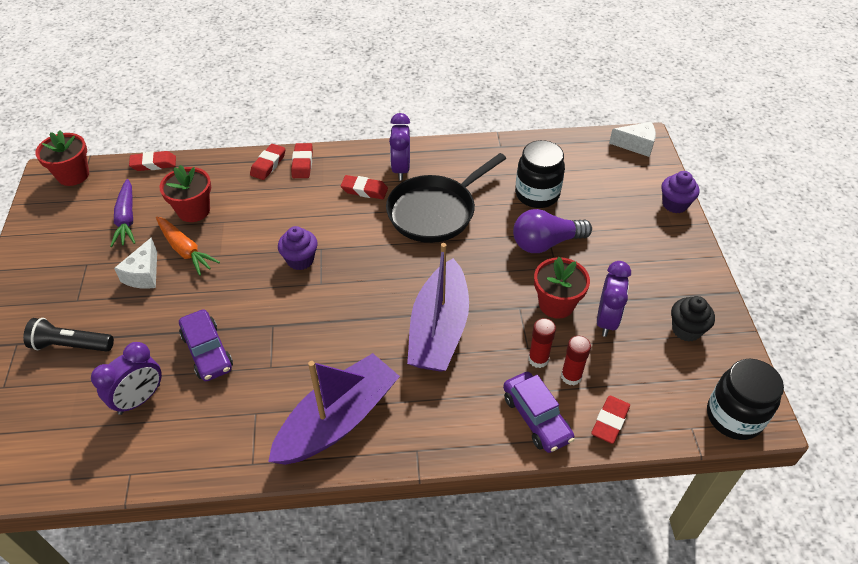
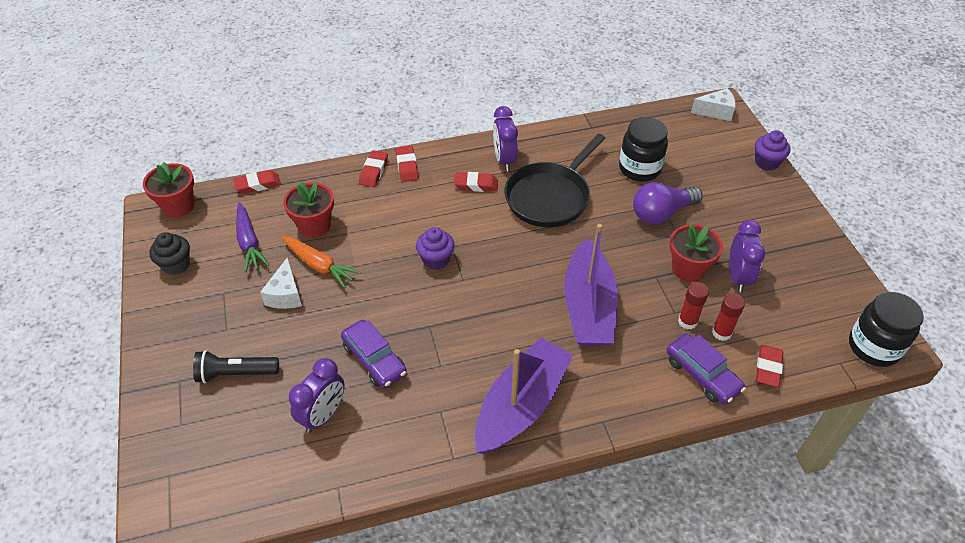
camera: 10 degrees left, 0 degrees up
(686, 330) = (810, 276): black cupcake -> black cupcake (176, 265)

